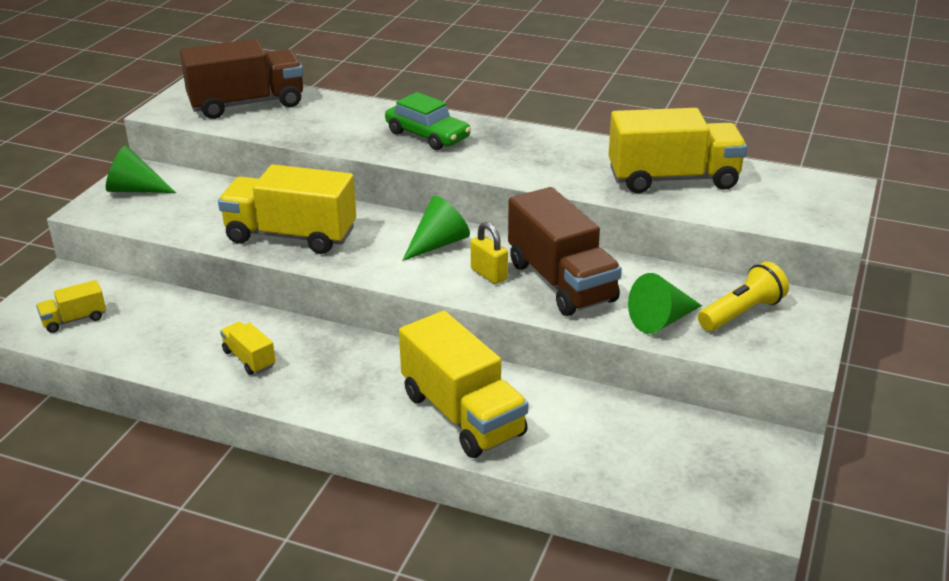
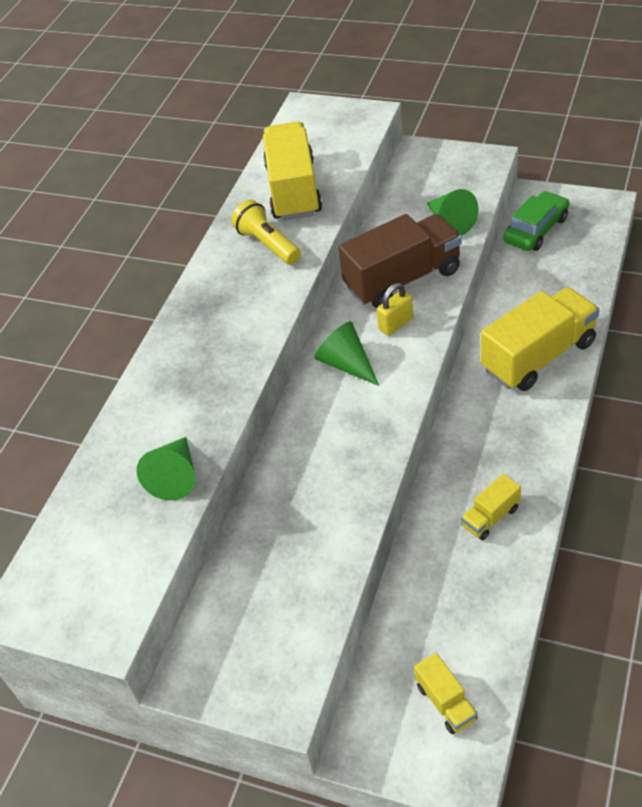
camera: 85 degrees left, 15 degrees up
(135, 190) = (234, 667): green cone -> green cone (175, 476)
(247, 104) = (100, 541): brown truck -> none
(291, 236) = (338, 481): yellow truck -> none
(427, 135) = (200, 357): green car -> green car (536, 230)
(741, 313) = (433, 184): yellow flashlight -> yellow flashlight (268, 244)

